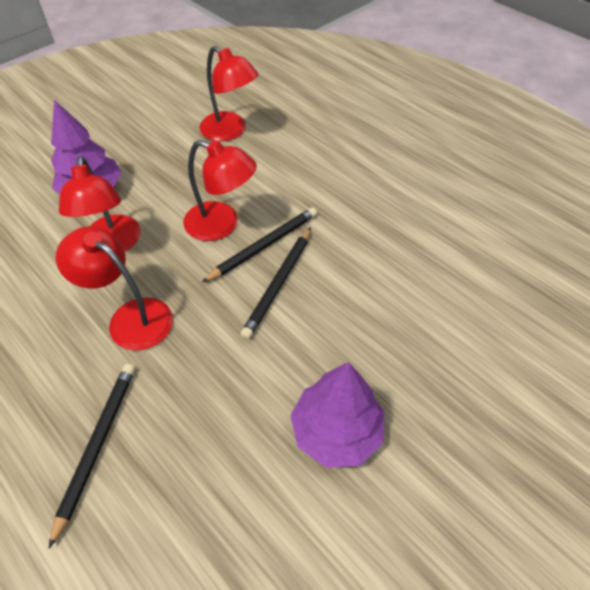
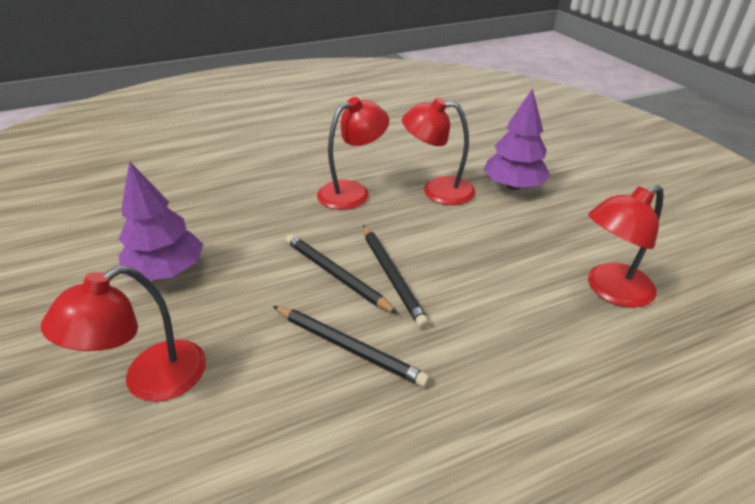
camera: 110 degrees right, 15 degrees down
(97, 445) = (260, 171): black pencil -> black pencil (349, 347)
(222, 225) = (436, 253): red lamp -> red lamp (150, 380)

